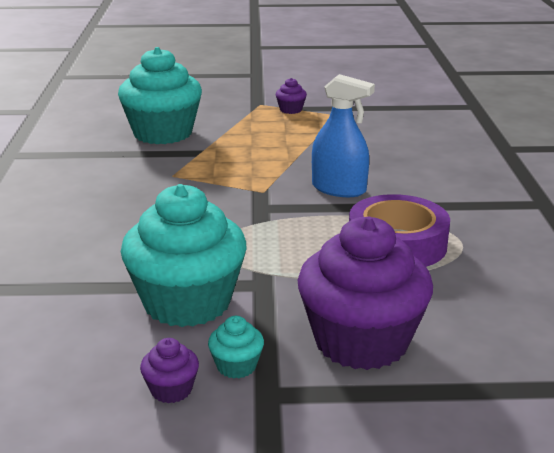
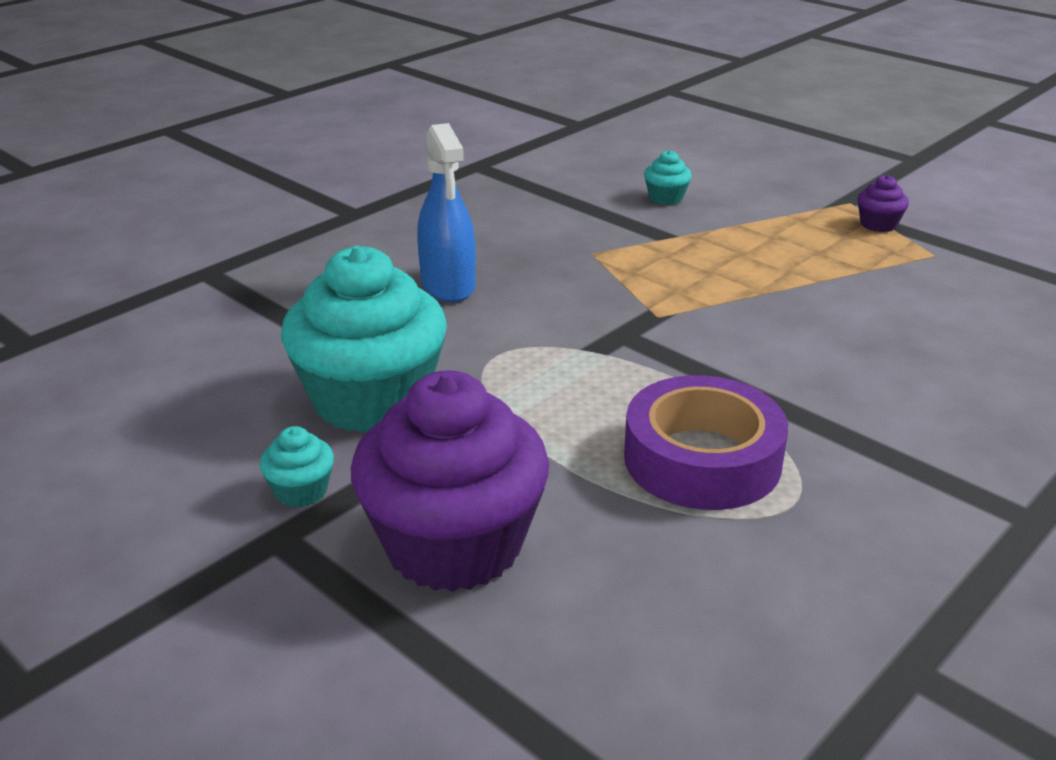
camera: 45 degrees right, 5 degrees up
(163, 133) = (666, 198): turquoise cupcake -> turquoise cupcake, size x0.41
(171, 390) = (216, 477): purple cupcake -> none
(339, 189) = (755, 354): blue spray bottle -> blue spray bottle (448, 285)

